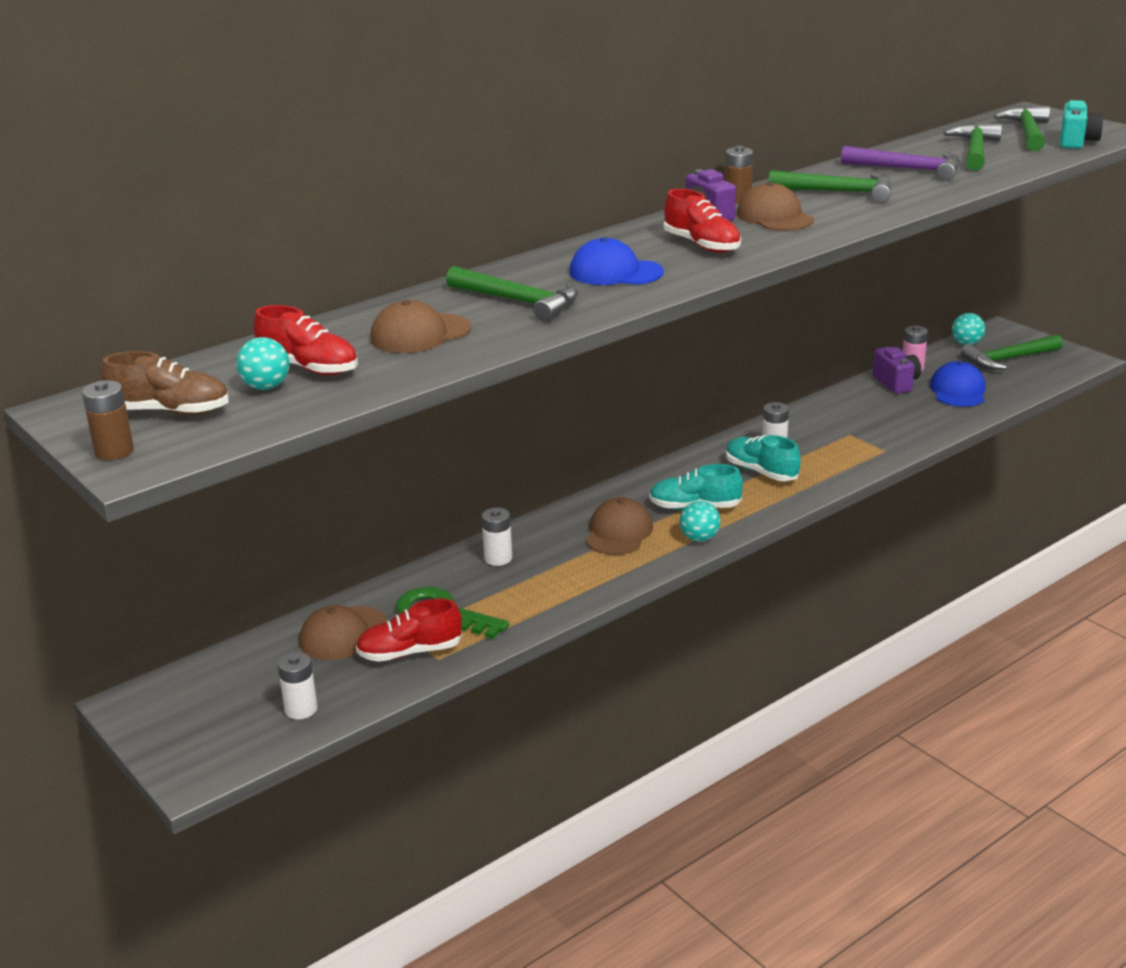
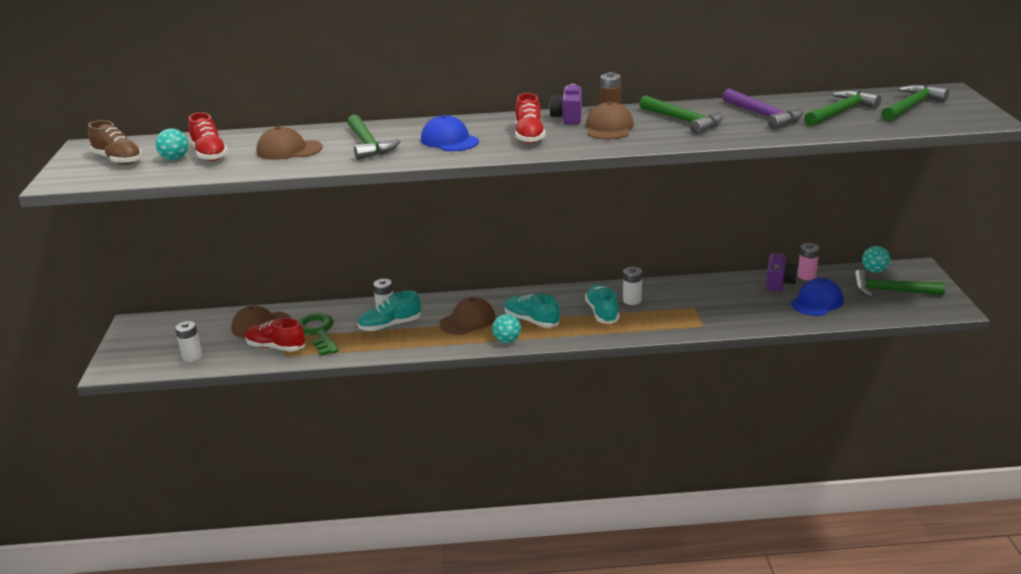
camera: 35 degrees right, 0 degrees up
(114, 451) = (64, 172): brown battery -> none
(528, 571) = (390, 325): none -> turquoise shoe
(1077, 142) = (937, 121): turquoise camera -> none

